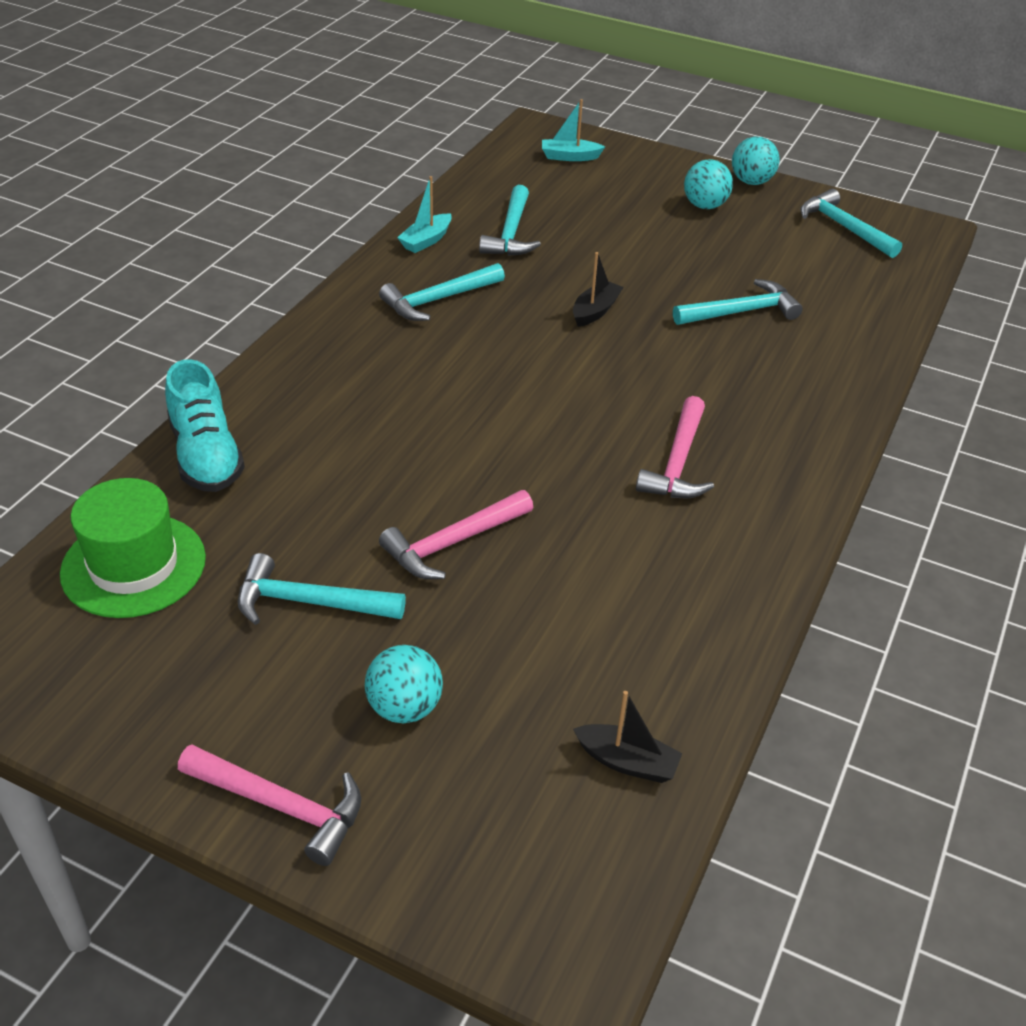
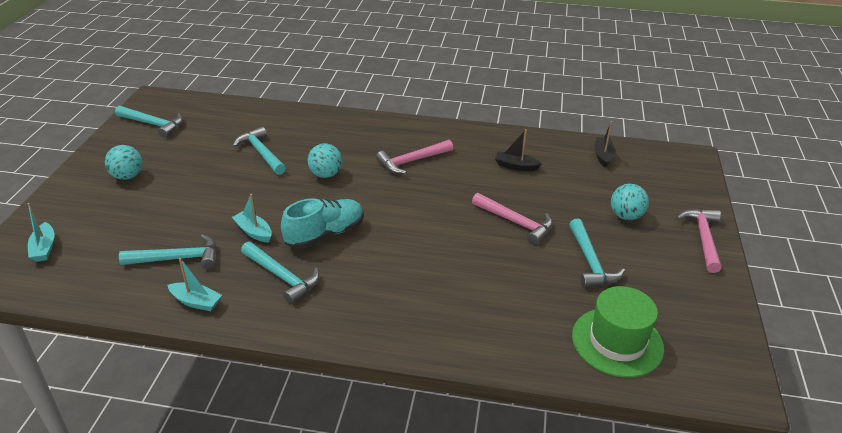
camera: 105 degrees left, 5 degrees down
(206, 456) = (506, 344): turquoise shoe -> turquoise shoe (325, 234)
(541, 288) = (254, 232): none -> turquoise boat
(595, 311) = (276, 205): black boat -> black boat (516, 166)
(678, 463) = (412, 161): pink hammer -> pink hammer turned 150 degrees clockwise
(751, 182) = (90, 160): turquoise ball -> turquoise ball (326, 174)
(843, 227) = (153, 124): turquoise hammer -> turquoise hammer turned 105 degrees counterclockwise

